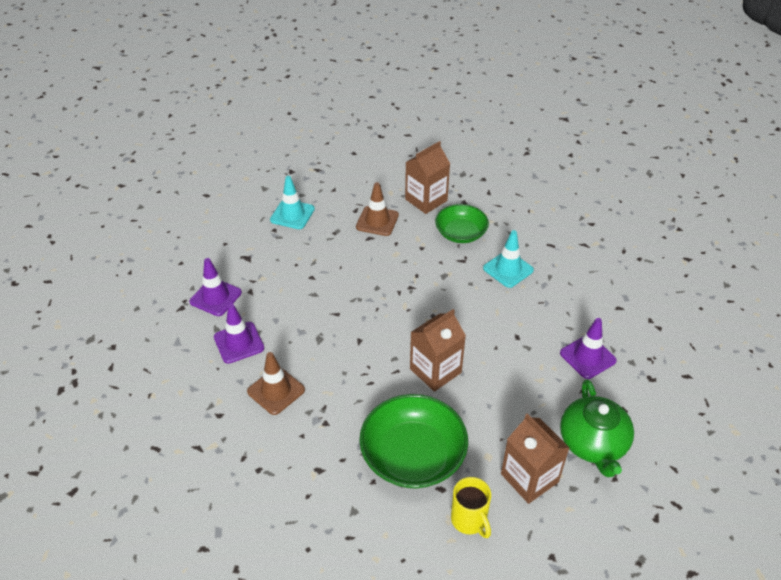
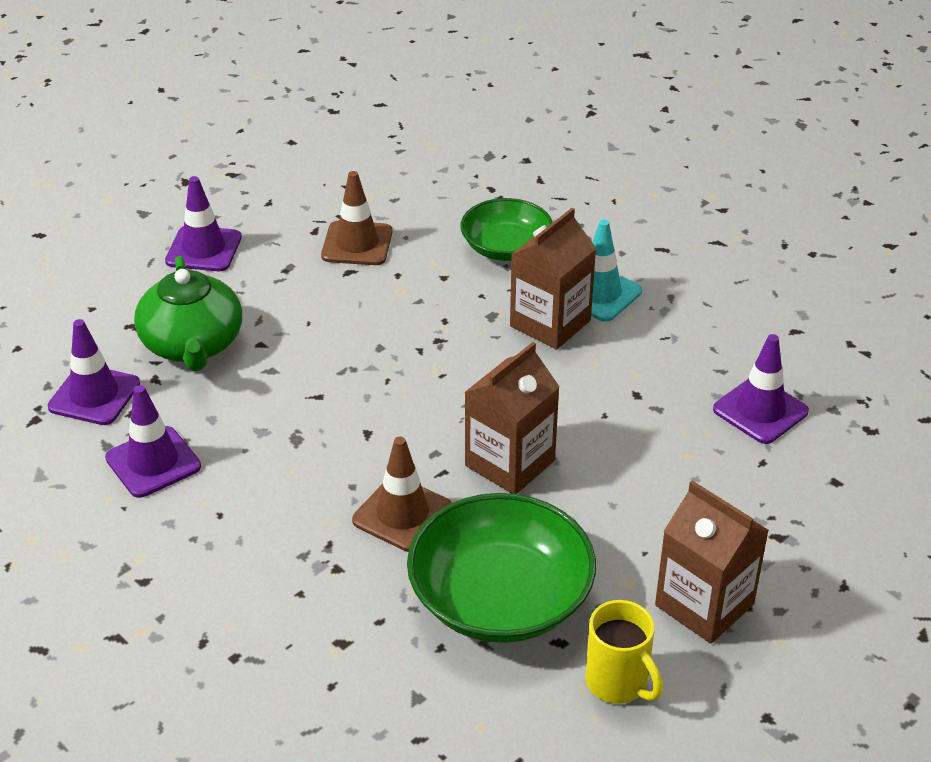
camera: 10 degrees left, 5 degrees down
(276, 391) = (237, 529): brown traffic cone -> brown traffic cone (402, 514)
(292, 214) = (203, 249): turquoise traffic cone -> purple traffic cone
(426, 200) = (435, 202): brown carton -> brown carton (550, 323)
(593, 443) = (797, 539): green teapot -> green teapot (193, 345)

